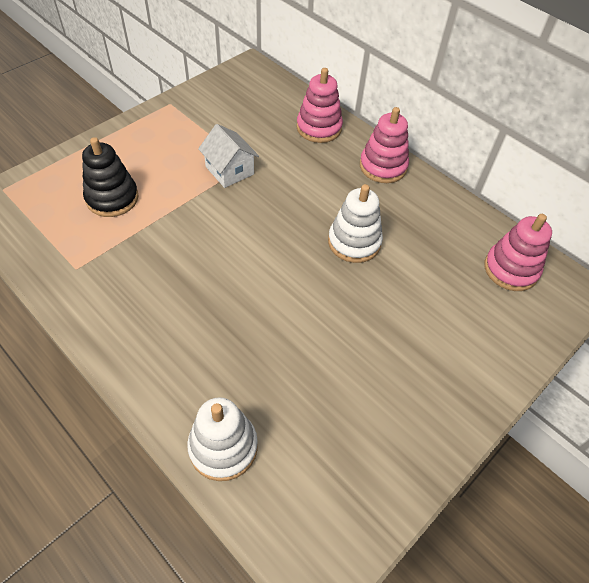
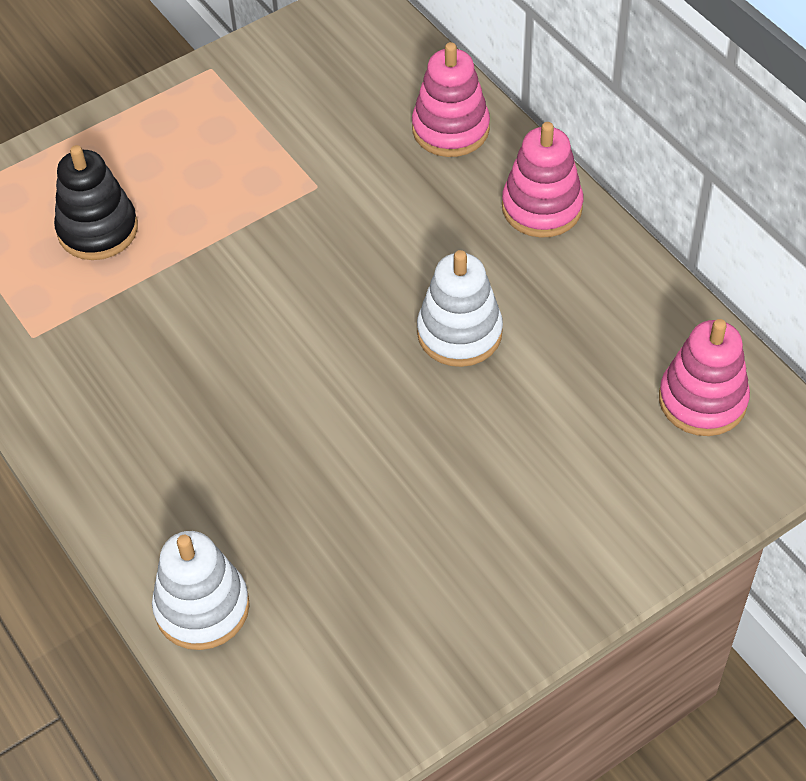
camera: 15 degrees right, 0 degrees up
(229, 170) = (287, 196): white house -> none

